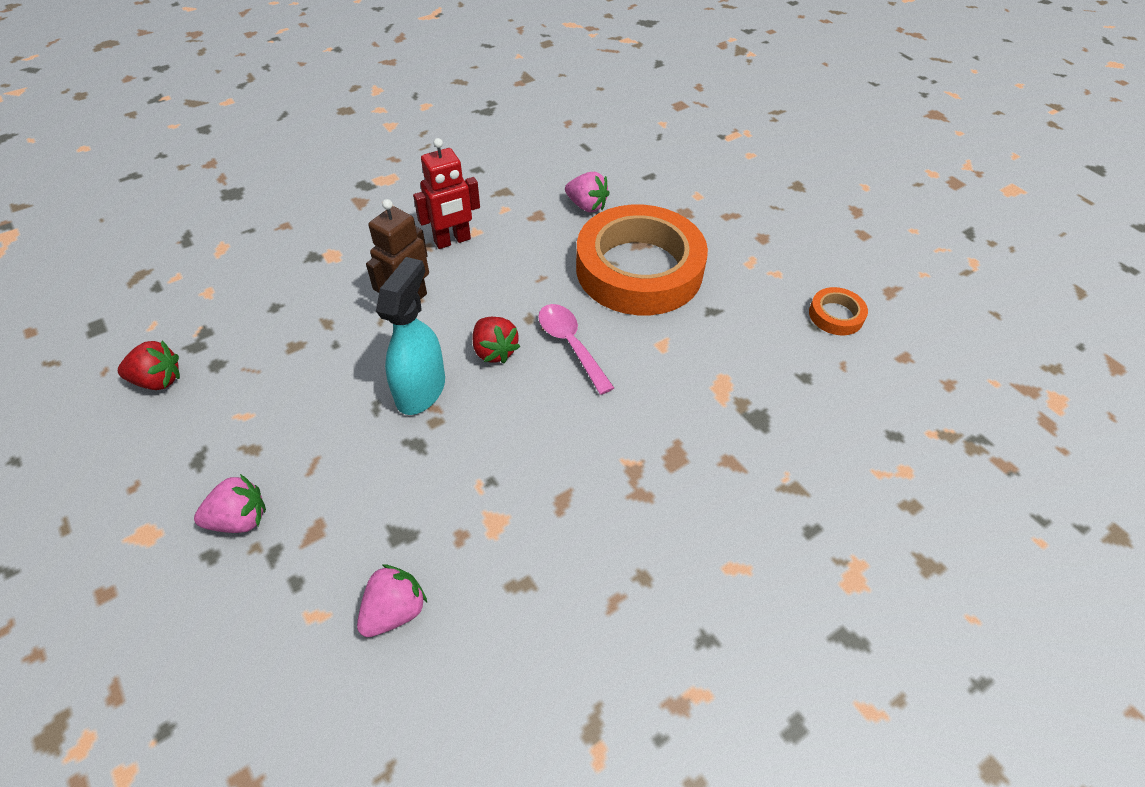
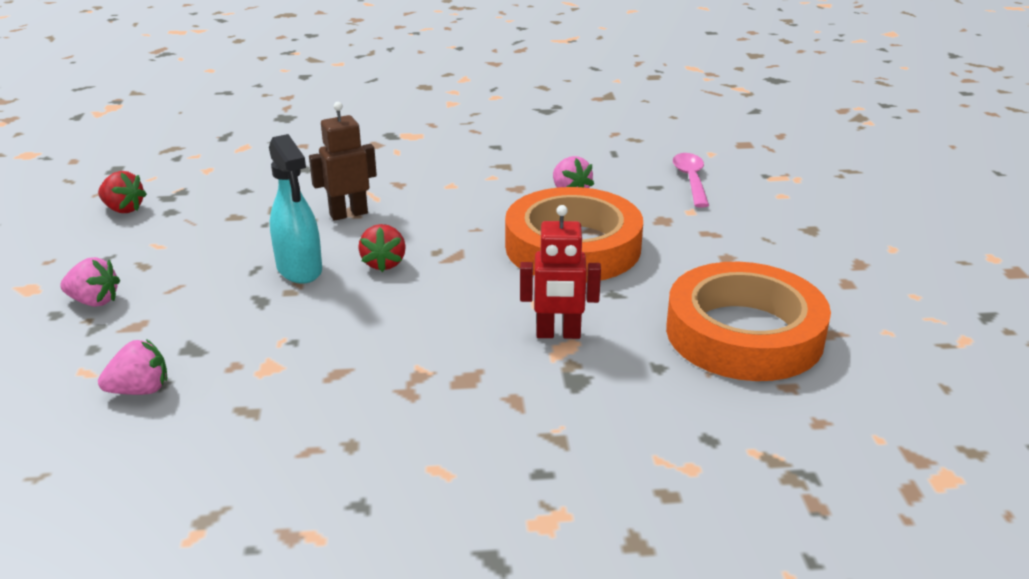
camera: 30 degrees right, 20 degrees down
(421, 390) = (299, 269): turquoise spray bottle -> turquoise spray bottle turned 105 degrees clockwise
(452, 241) = (425, 186): red robot -> red robot (558, 334)
(570, 345) = (453, 278): pink spoon -> pink spoon (691, 180)
(836, 315) = (744, 333): orange tape -> orange tape, size x2.47

